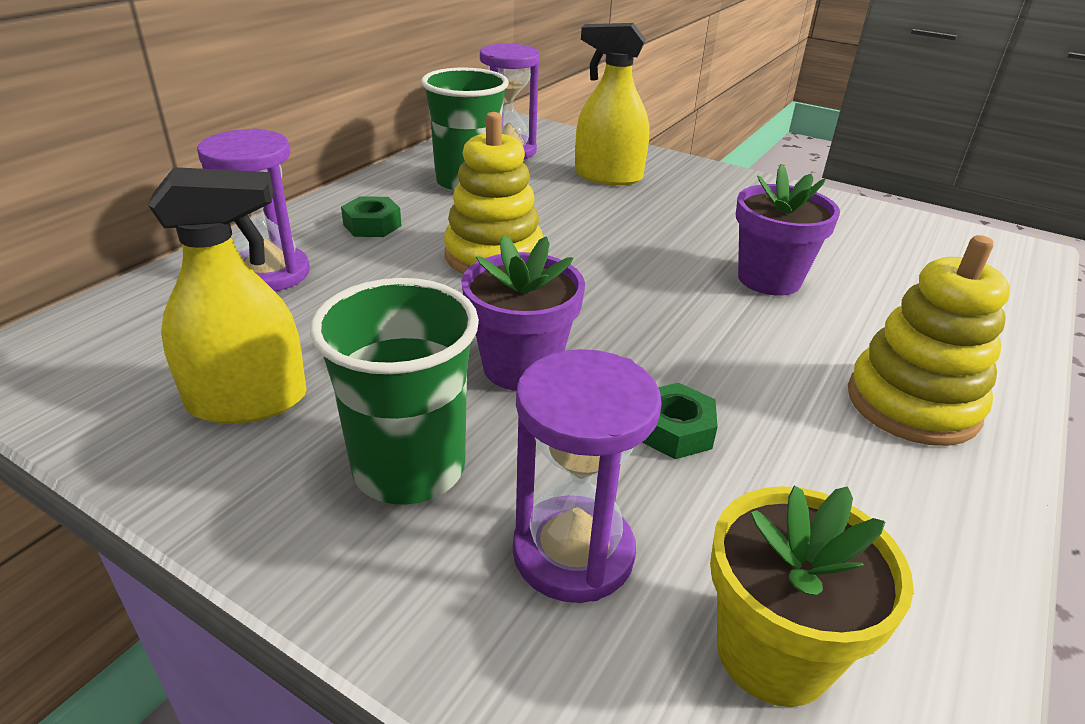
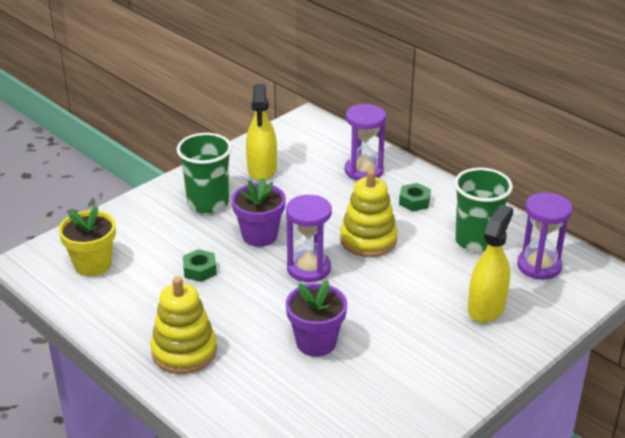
camera: 105 degrees right, 0 degrees up
(573, 552) = (151, 233): purple hourglass -> purple hourglass (309, 268)

